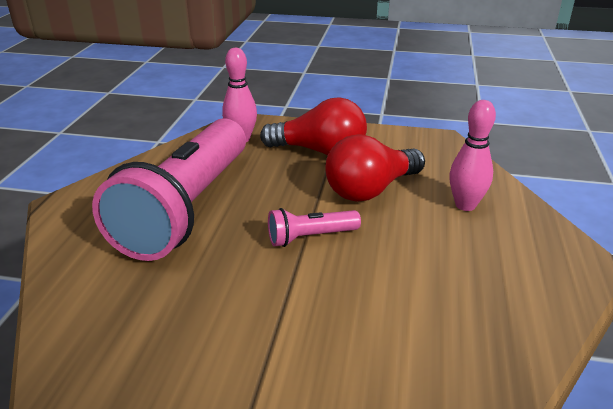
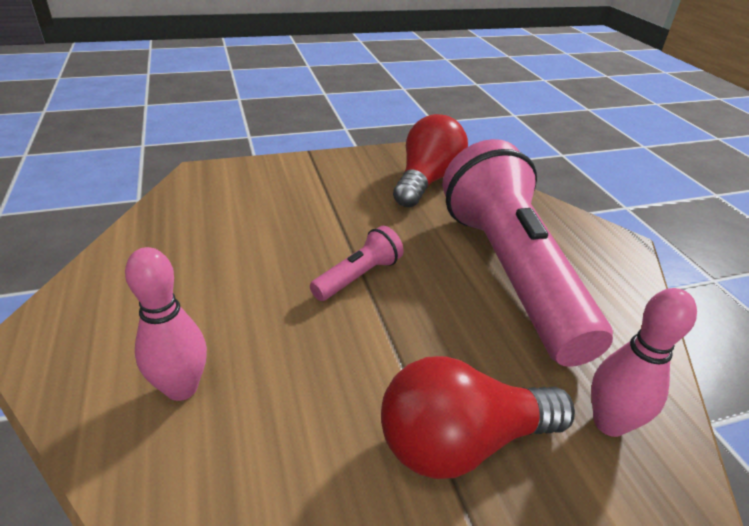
camera: 150 degrees right, 5 degrees up
(370, 190) = (329, 372): red light bulb -> red light bulb (426, 181)

